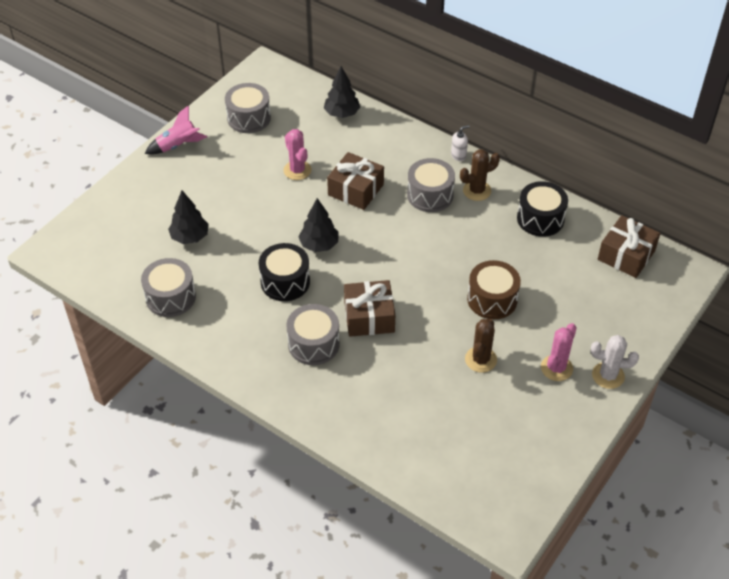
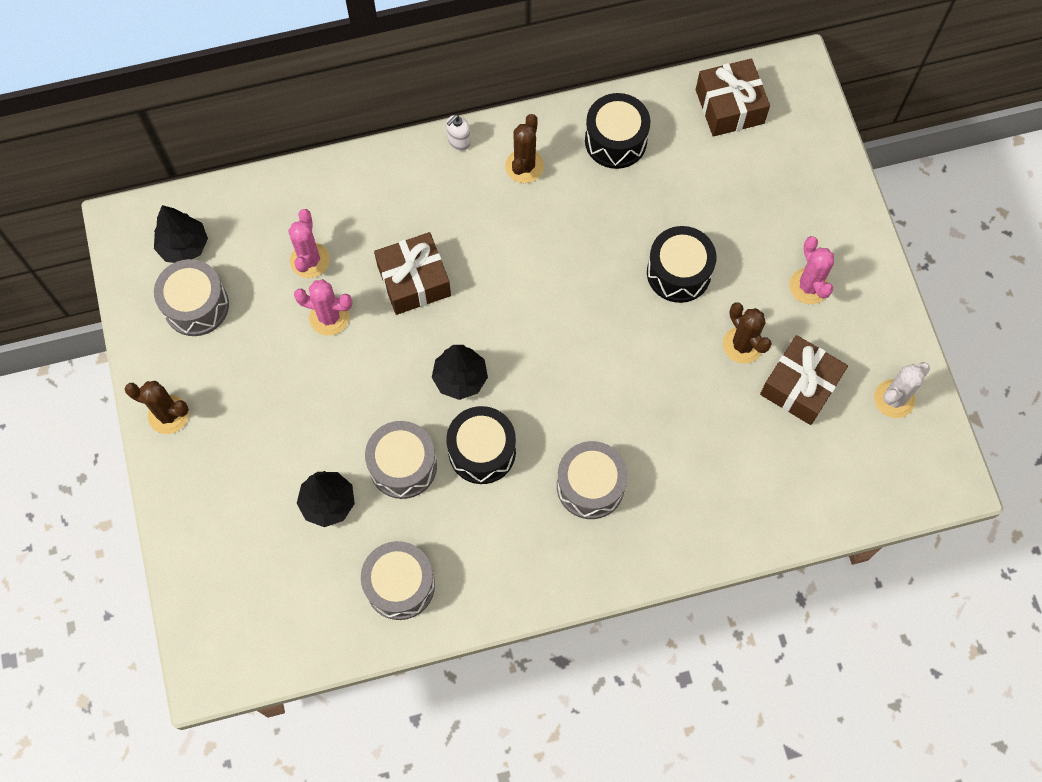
camera: 50 degrees left, 20 degrees up
(178, 146) = (168, 414): pink rocket -> brown cactus
(321, 143) = (310, 260): none -> pink cactus
(342, 113) = (284, 204): black tree -> black tree (184, 246)
(369, 317) = (601, 405): brown gift -> brown gift (800, 386)
(430, 195) = (489, 215): grey drum -> grey drum (403, 466)
(458, 155) = (459, 142): white soap dispenser -> white soap dispenser turned 150 degrees counterclockwise
(492, 299) = (678, 273): brown drum -> black drum
(608, 375) = (854, 250): white cactus -> white cactus (894, 399)

